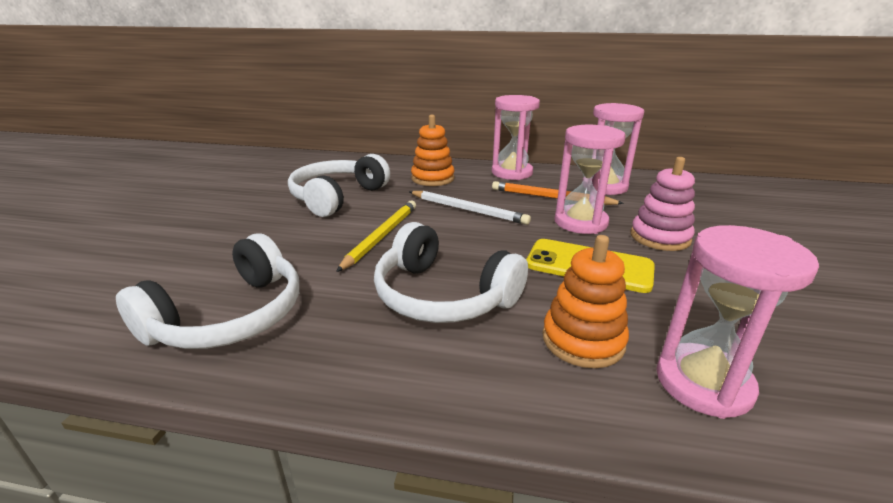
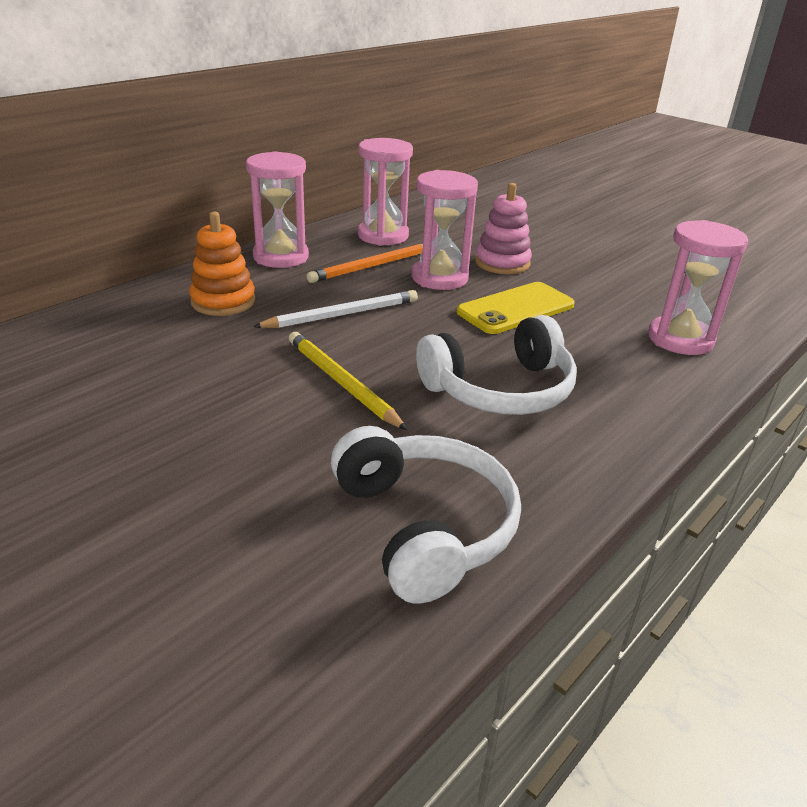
camera: 60 degrees left, 5 degrees up
(337, 197) = (182, 379): white headphones -> none
(583, 340) = (611, 356): orange stacking toy -> none

